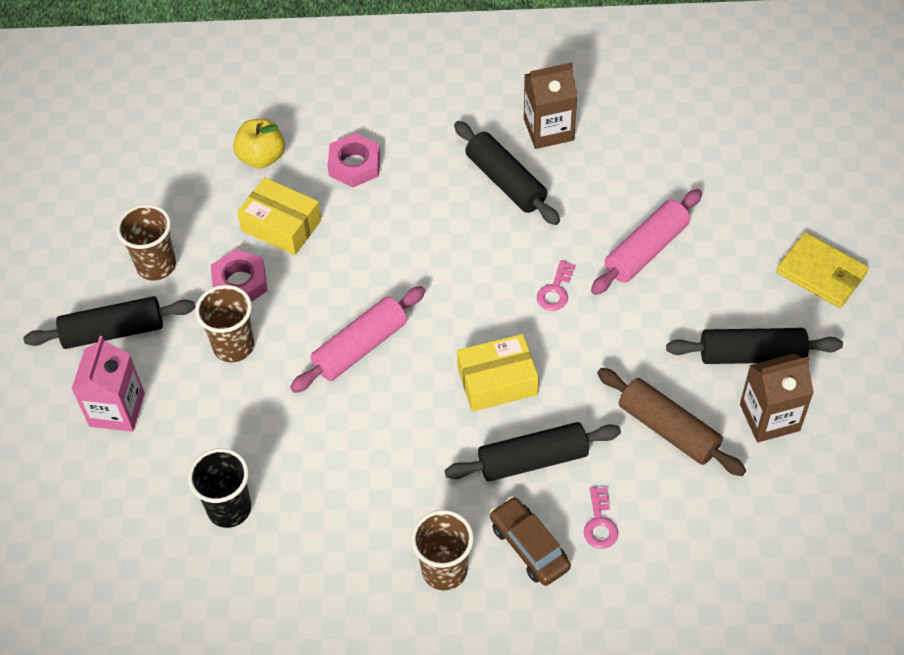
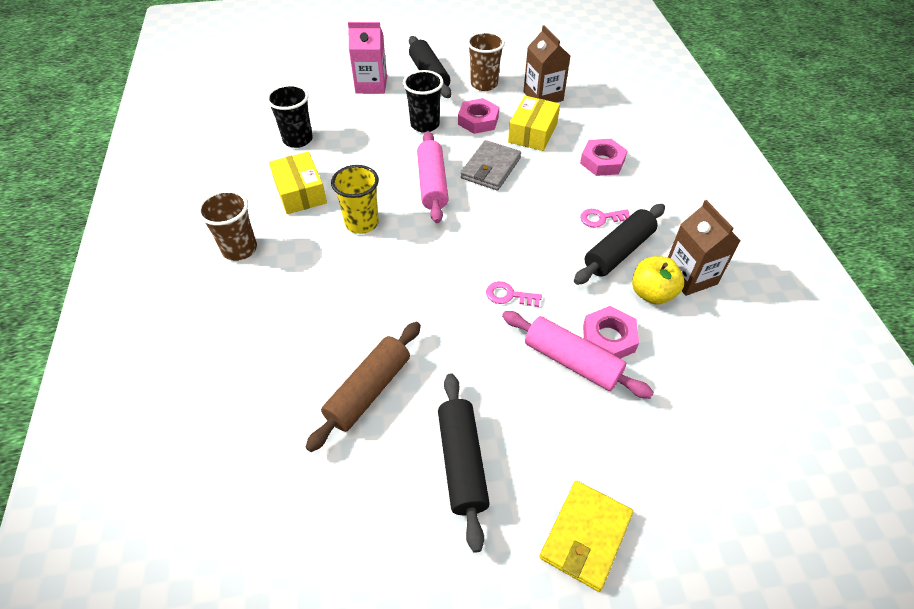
camera: 80 degrees right, 5 degrees down
(233, 346) = (425, 125): brown cup -> black cup
(261, 157) = (591, 116): yellow apple -> yellow apple (652, 293)
(342, 281) = (490, 168): none -> grey wallet
(360, 347) = (432, 184): pink rolling pin -> pink rolling pin turned 45 degrees clockwise
(419, 429) = (362, 223): none -> yellow cup
(497, 381) = (410, 264): yellow box -> yellow box (300, 192)
(529, 546) = (255, 298): brown car -> none
(532, 460) = (335, 293): black rolling pin -> none
(600, 523) = (272, 344): pink key -> pink key (601, 218)
(620, 214) = (608, 338): none -> pink nut
(769, 417) = (386, 482): brown carton -> brown carton (543, 96)

